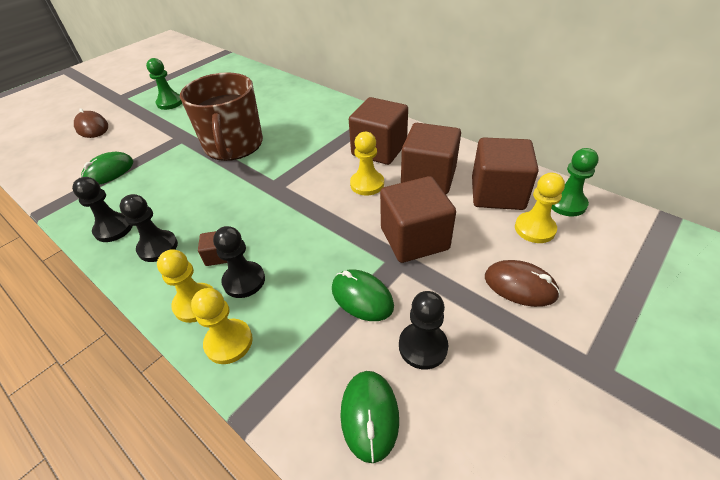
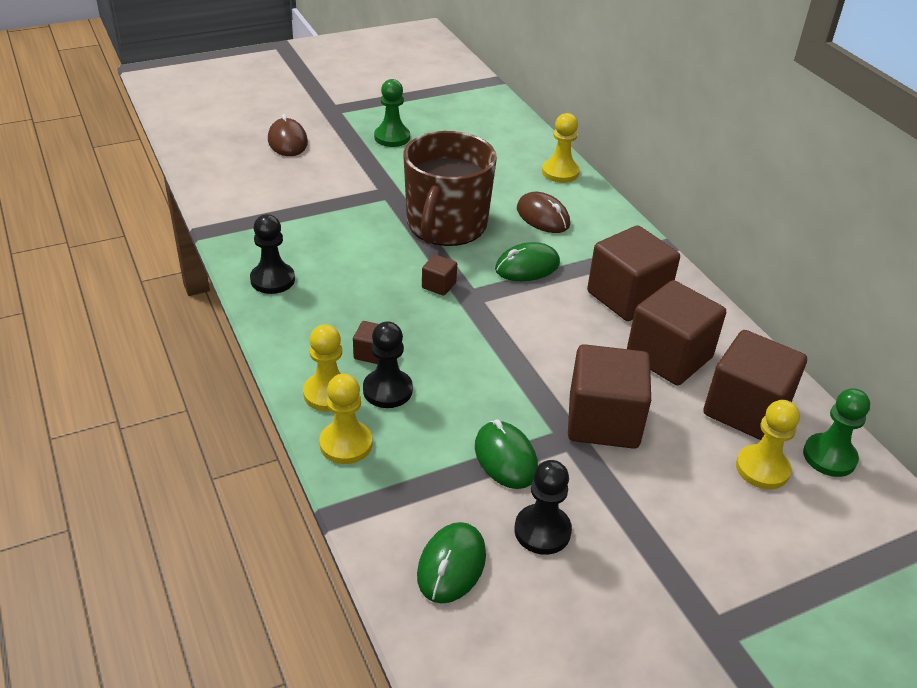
camera: 20 degrees right, 5 degrees down
(109, 171) = (289, 208): green mouse -> green mouse (527, 266)
(158, 247) = (311, 319): black pawn -> none
(247, 187) = (439, 285): none -> brown cube
(367, 184) = (585, 336): yellow pawn -> yellow pawn (560, 172)
(520, 286) = (695, 520): brown mouse -> brown mouse (543, 217)

